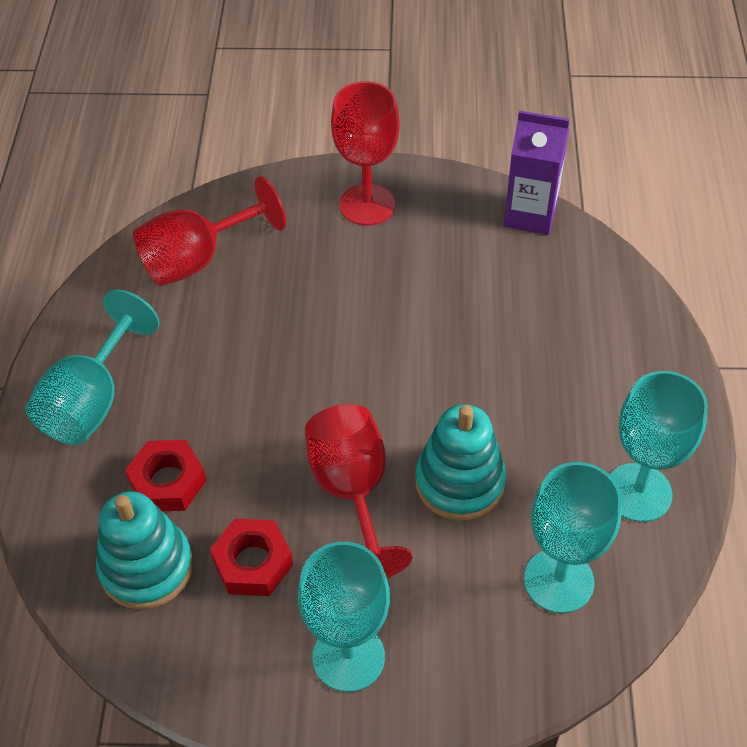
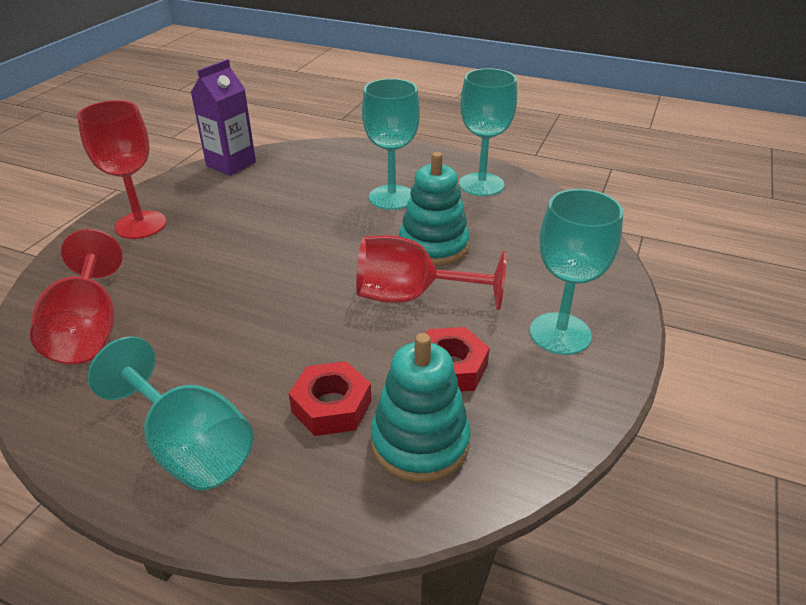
camera: 70 degrees left, 15 degrees down
(558, 581) = (532, 227): turquoise goblet -> turquoise goblet (392, 197)

